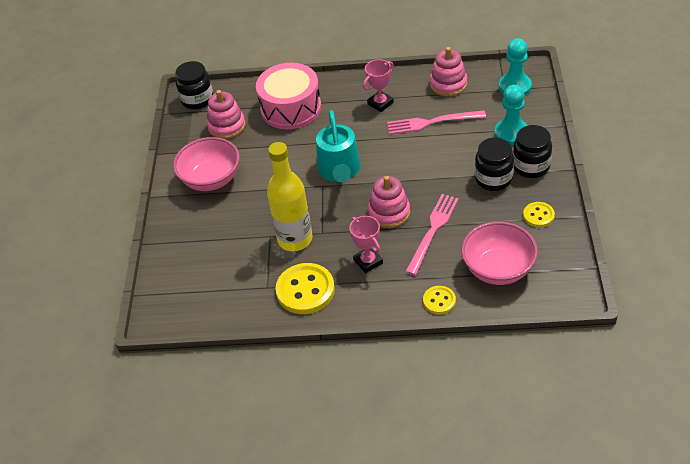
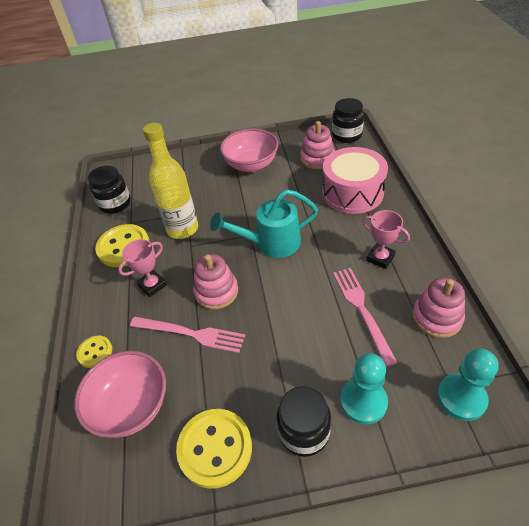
camera: 80 degrees right, 0 degrees up
(493, 179) = (275, 387): black jar -> black jar (115, 204)
(538, 215) = (215, 448): yellow button -> yellow button, size x1.83

